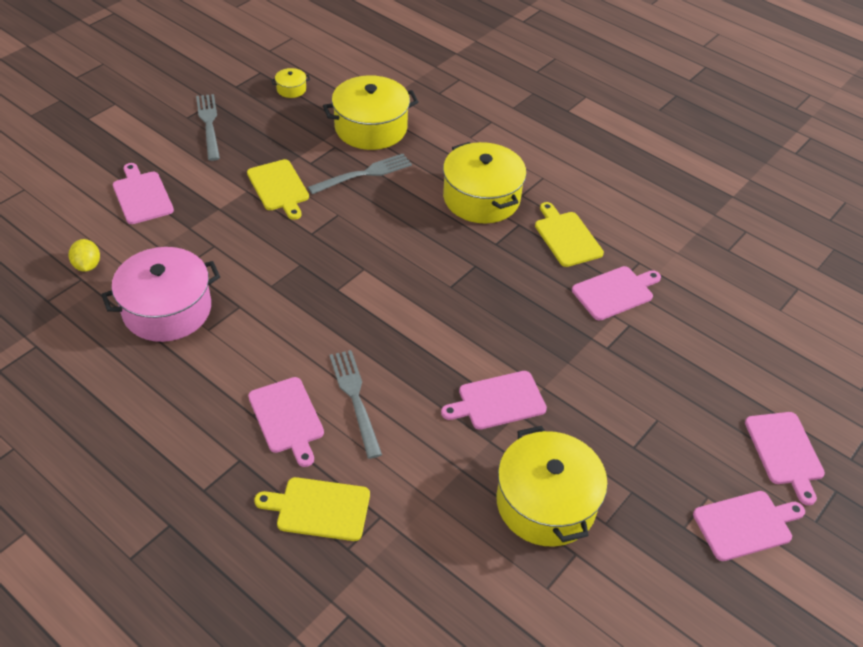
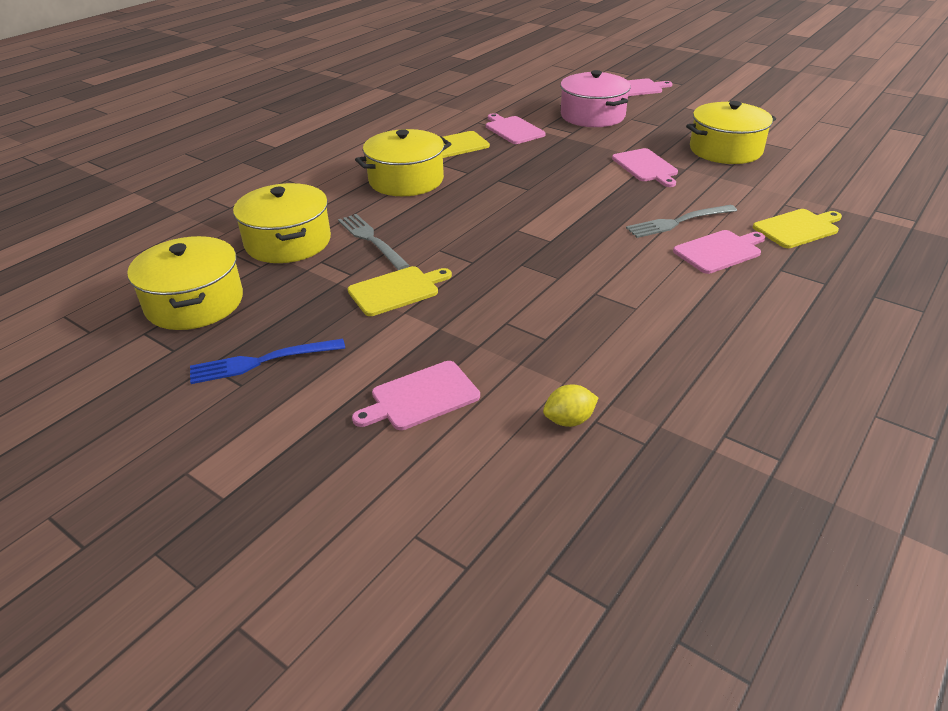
camera: 90 degrees left, 10 degrees down
(167, 309) = (619, 340): pink pot -> pink pot (592, 116)
(209, 124) = (261, 362): grey fork -> blue fork
(291, 89) = (194, 303): yellow pot -> yellow pot, size x2.37
(319, 508) = (798, 228): yellow cutting board -> yellow cutting board turned 120 degrees counterclockwise
(746, 525) = (698, 99): pink cutting board -> none

